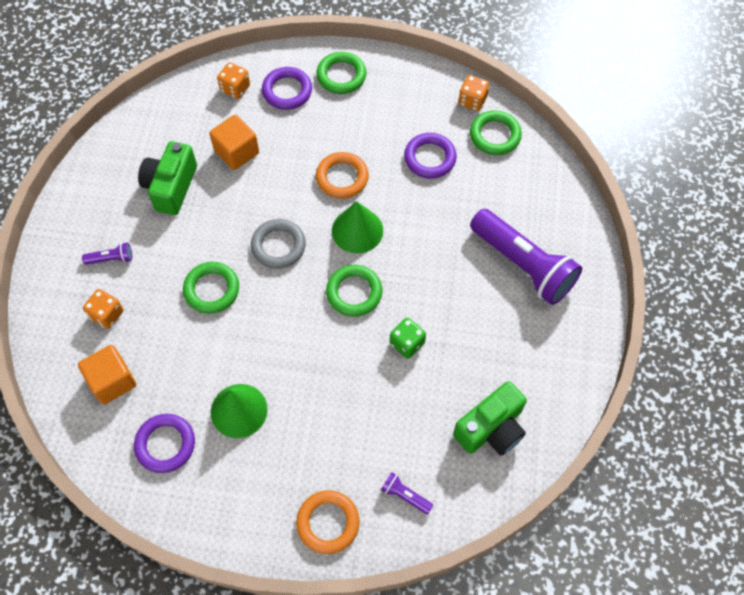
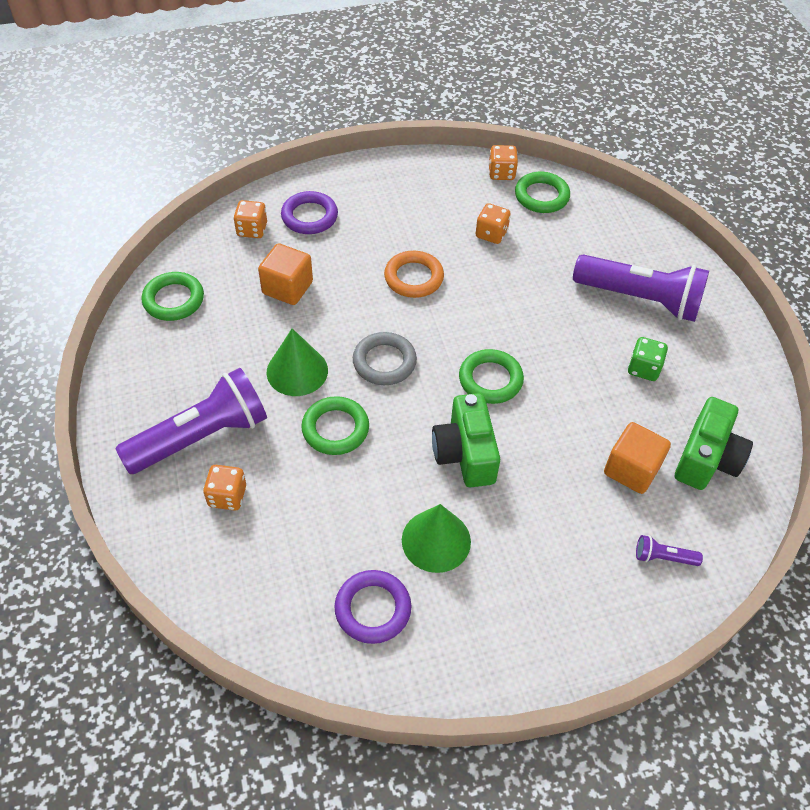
camera: 25 degrees left, 10 degrees down
(111, 259) = (201, 436): purple flashlight -> purple flashlight, size x2.47
(112, 381) = (272, 564): orange cube -> orange cube (631, 470)
(171, 187) = (232, 343): green camera -> green camera (465, 453)
(328, 523) = (601, 619): orange ring -> none
(341, 76) = (358, 187): green ring -> green ring (173, 300)
(357, 230) = (458, 321): green cone -> green cone (297, 371)
(407, 343) = (573, 409): green dice -> green dice (643, 368)
(430, 158) = (491, 234): purple ring -> orange dice

